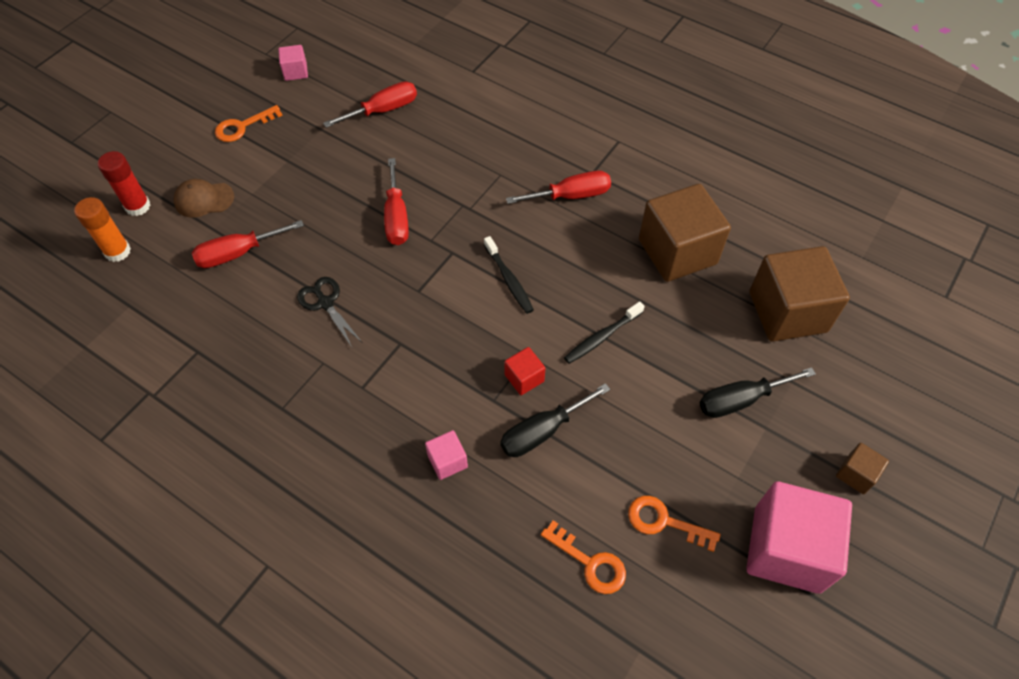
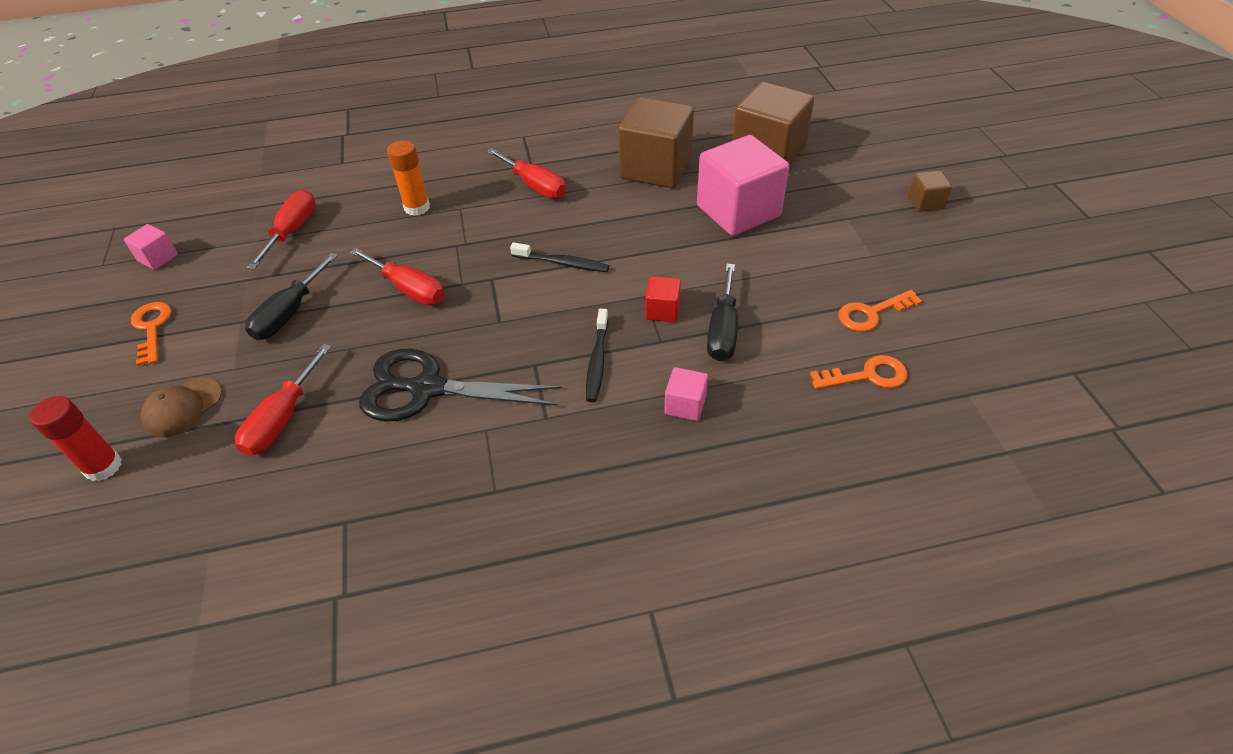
camera: 45 degrees left, 10 degrees down
(117, 251) = (128, 519): orange glue stick -> orange glue stick (417, 207)
(243, 127) = (151, 328): orange key -> orange key turned 150 degrees clockwise
(325, 303) = (427, 389): black scissors -> black scissors, size x1.78
(571, 196) = (535, 186): red screwdriver -> red screwdriver turned 105 degrees clockwise
(602, 337) = (678, 247): black toothbrush -> black toothbrush (597, 361)
(741, 400) = (812, 215): black screwdriver -> black screwdriver (289, 313)
(786, 549) = (952, 268): pink cube -> pink cube (738, 211)

